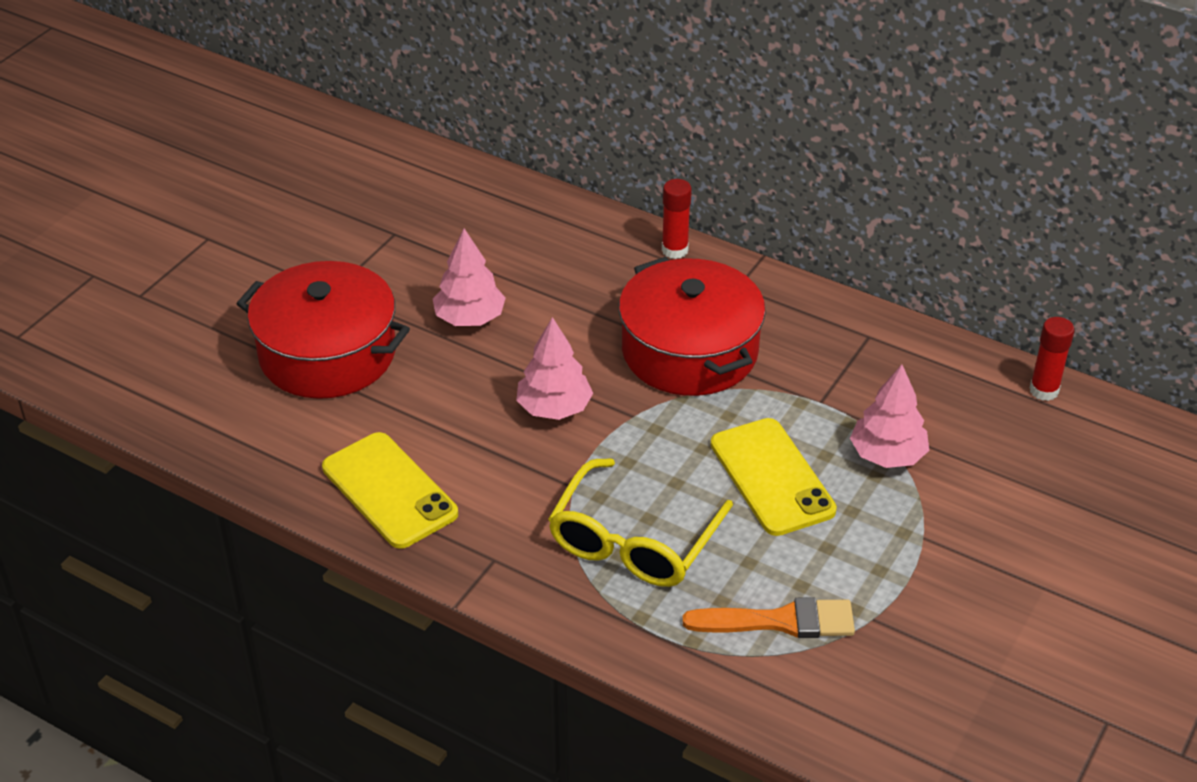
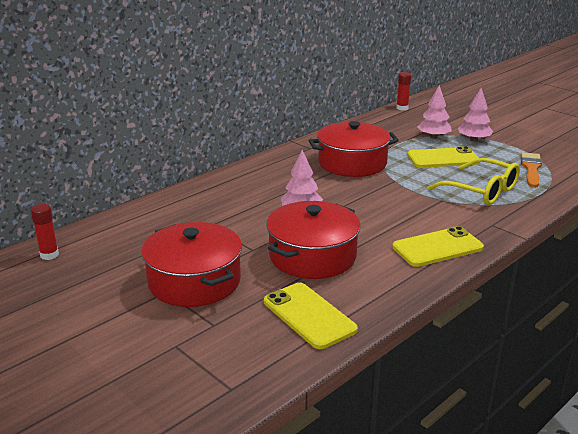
camera: 75 degrees left, 15 degrees down
(171, 375) = (309, 315): none -> yellow phone
(235, 256) = (194, 281): none -> red pot
(554, 408) = (383, 198): pink tree -> pink tree (474, 140)
(675, 250) = (275, 157): red glue stick -> red glue stick (49, 255)

